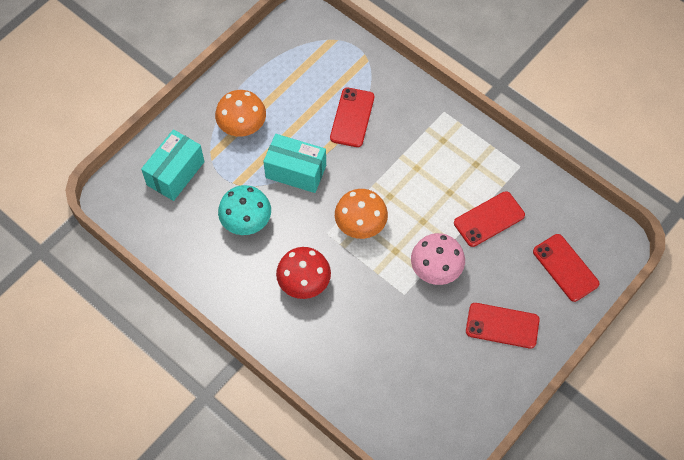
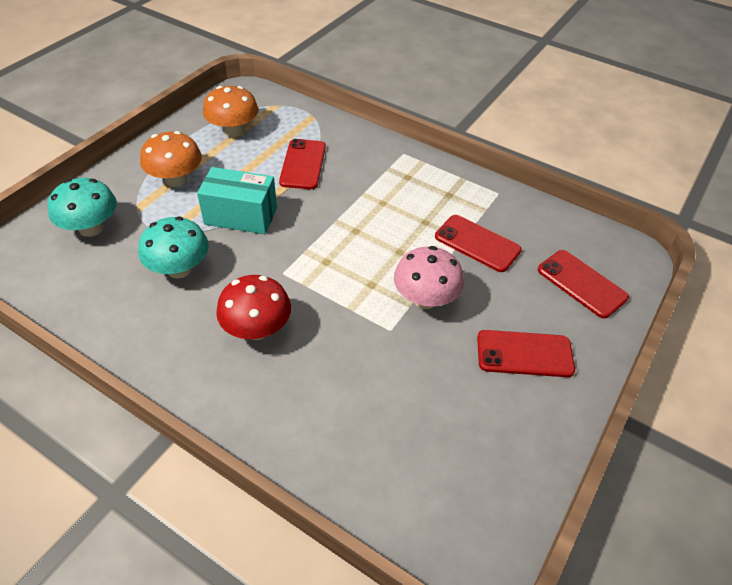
camera: 10 degrees left, 15 degrees down
(175, 173) = (91, 228): turquoise box -> turquoise mushroom
(360, 224) = (324, 261): orange mushroom -> orange mushroom (233, 131)
(489, 219) = (477, 243): red phone -> red phone turned 75 degrees clockwise

